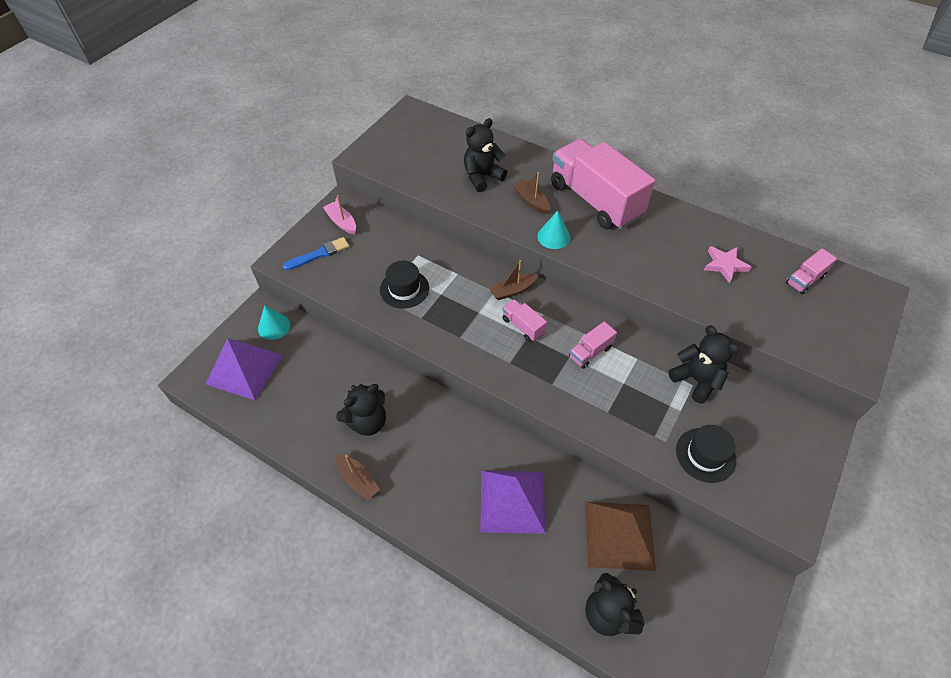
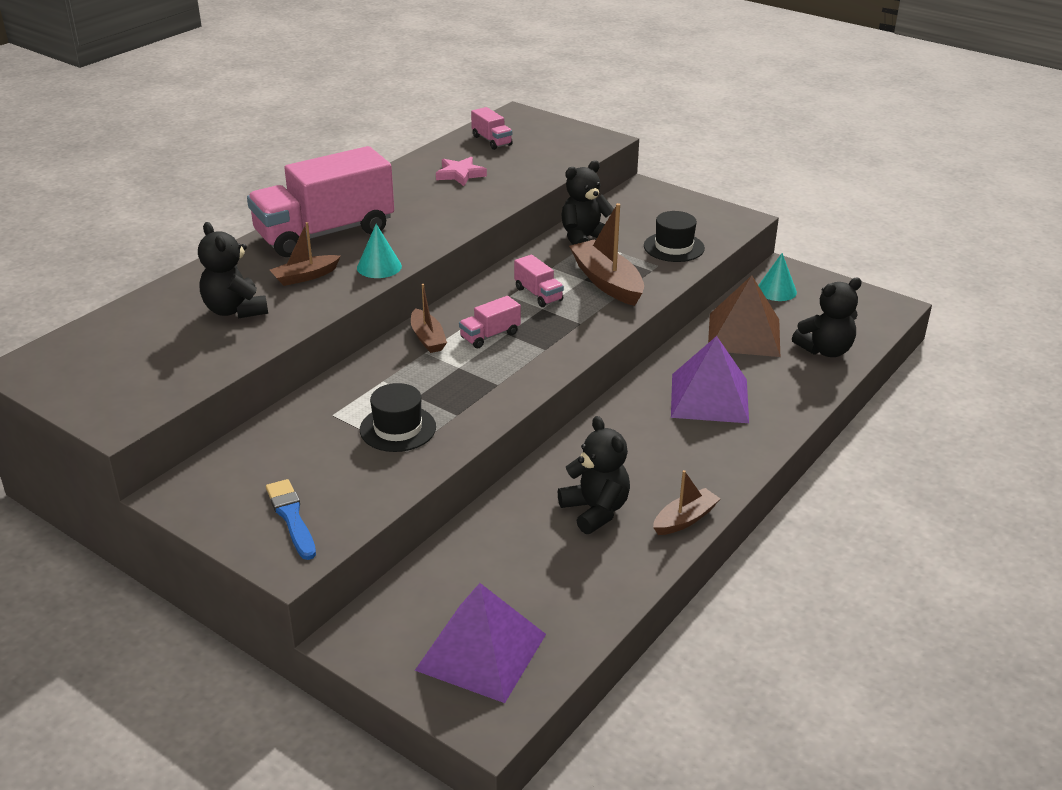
camera: 85 degrees left, 20 degrees down
(274, 326) = (396, 620): turquoise cone -> turquoise cone (776, 290)
(341, 222) = (223, 493): pink boat -> none
(623, 400) = (607, 282): none -> brown boat

